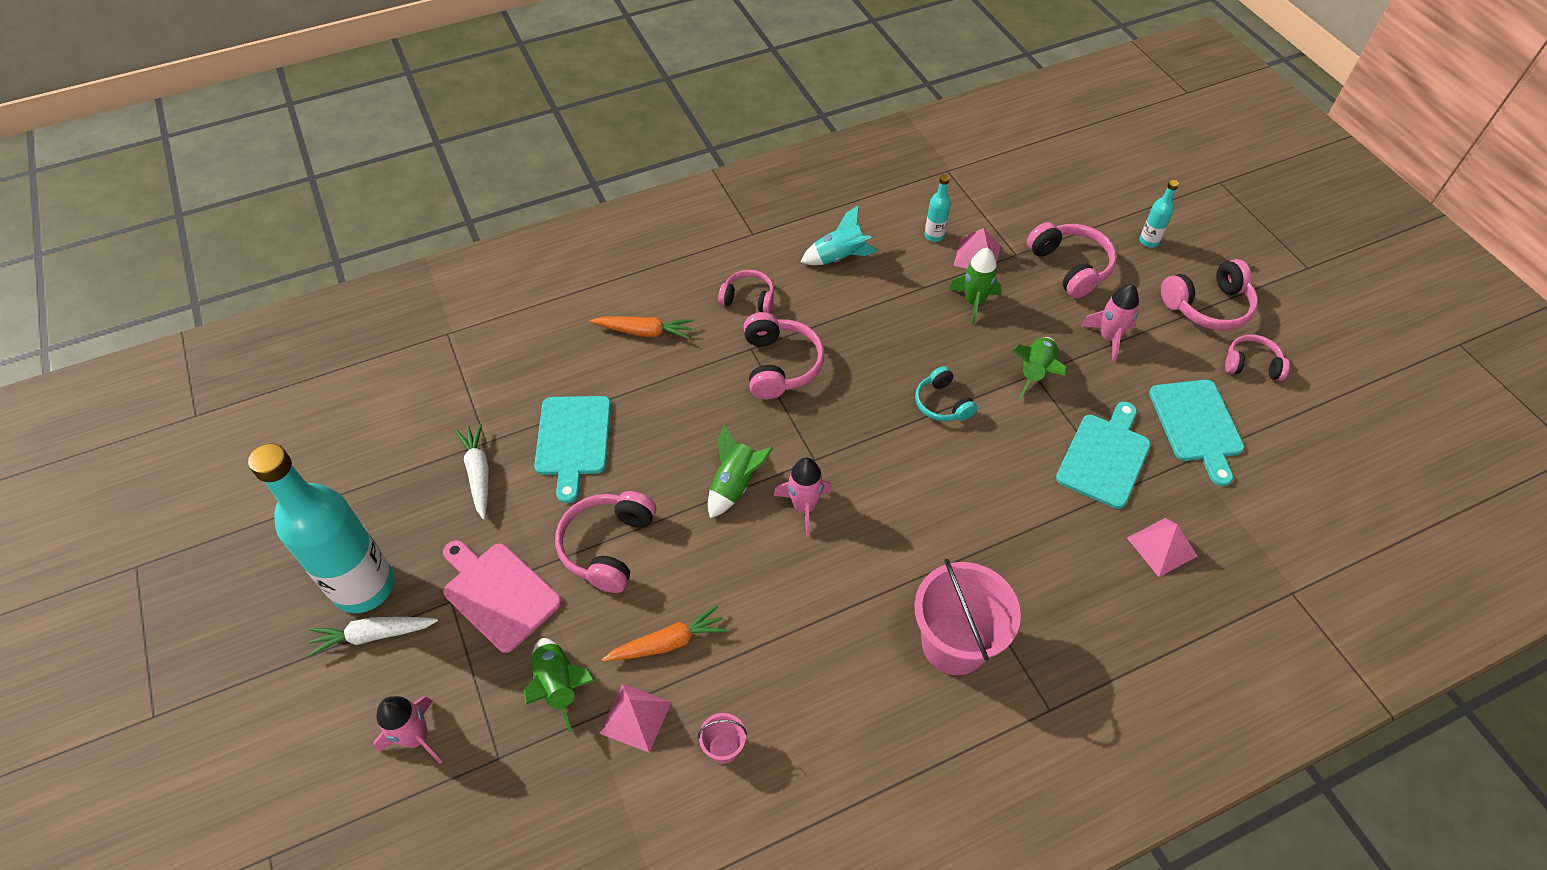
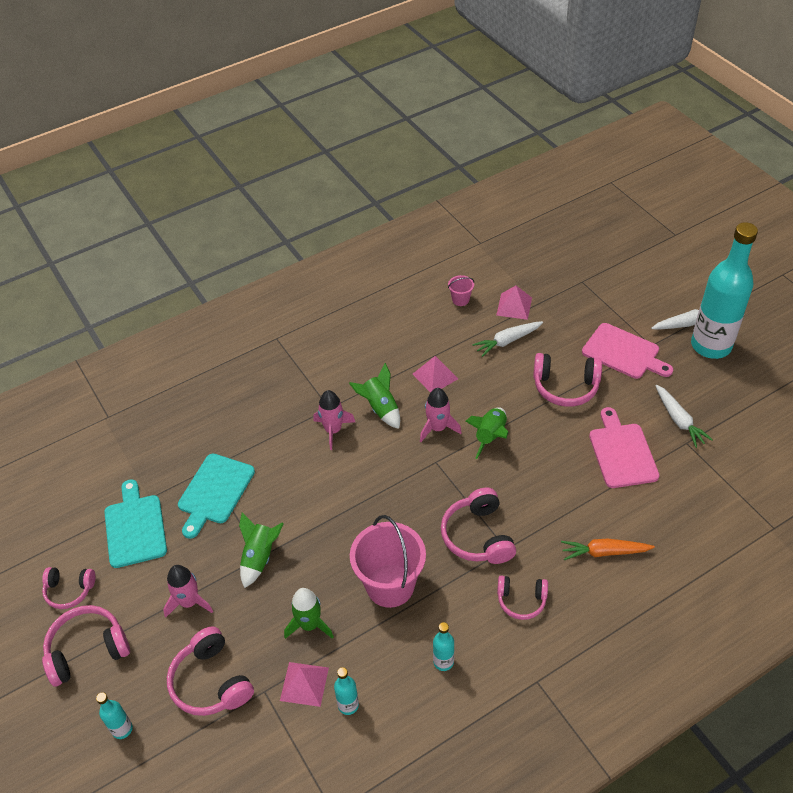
camera: 175 degrees right, 5 degrees down
(416, 737) = (631, 284): pink rocket -> pink rocket (333, 430)
(559, 685) = (564, 314): green rocket -> green rocket (380, 408)
(573, 440) = (622, 452): turquoise cutting board -> pink cutting board
(608, 546) = (565, 387): pink headphones -> pink headphones turned 90 degrees clockwise
(667, 643) = (507, 341): orange carrot -> white carrot
(839, 257) = (443, 662): turquoise rocket -> turquoise bottle
(942, 403) = (339, 519): turquoise headphones -> none
(954, 644) = (331, 362): pink bucket -> pink bucket (390, 585)
(1161, 547) = (187, 434): pink pyramid -> pink pyramid (435, 376)

